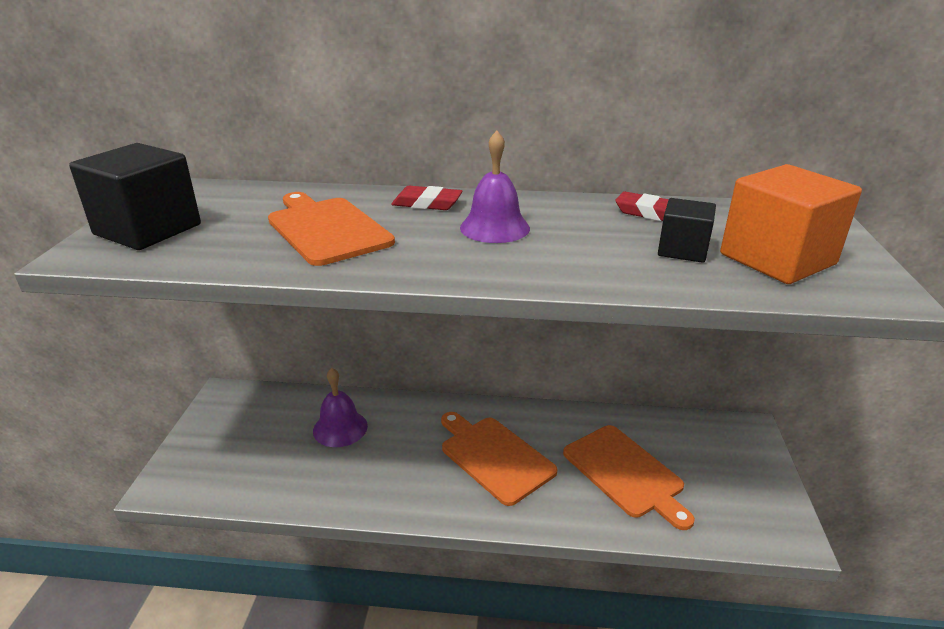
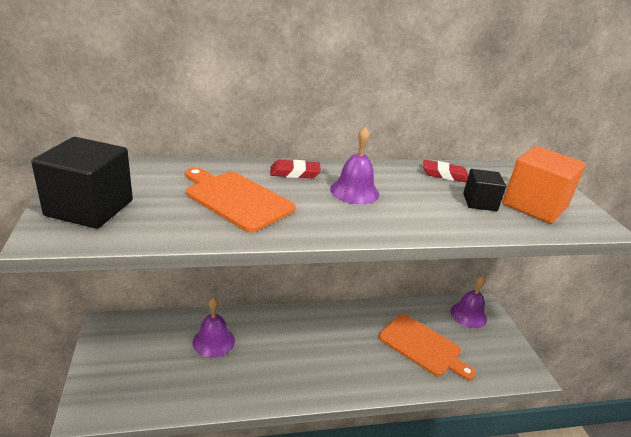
camera: 20 degrees left, 0 degrees up
(494, 456) = (334, 347): orange cutting board -> none
(717, 440) = (468, 315): none -> purple bell

